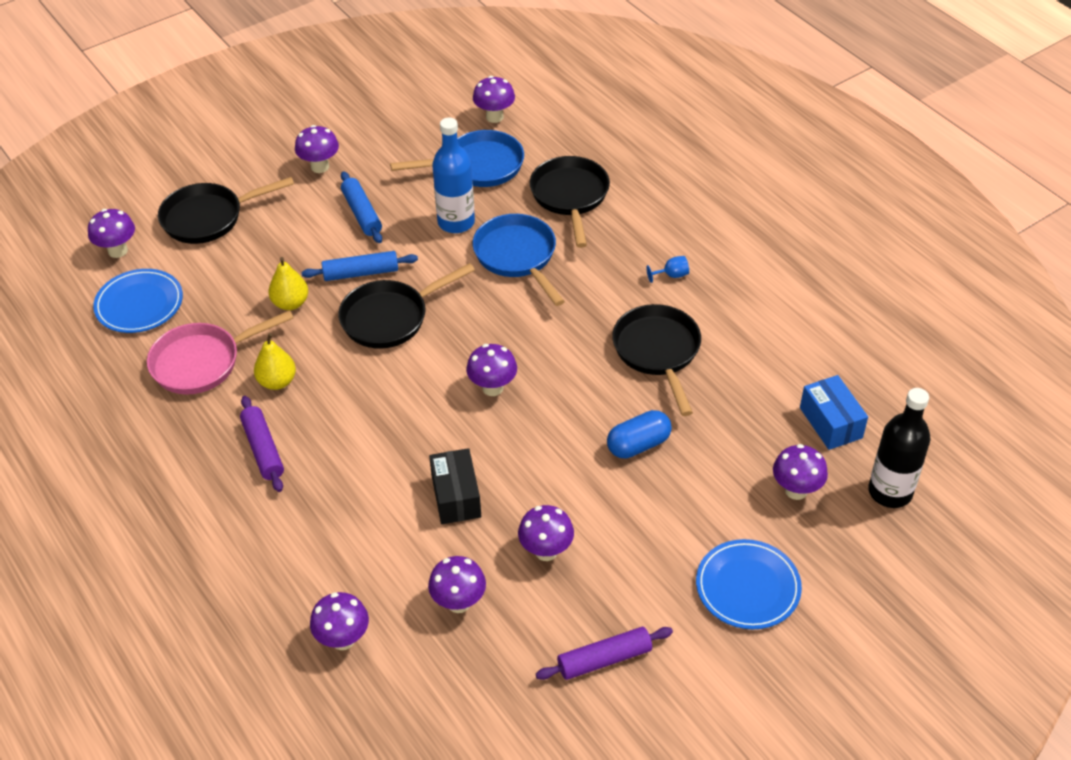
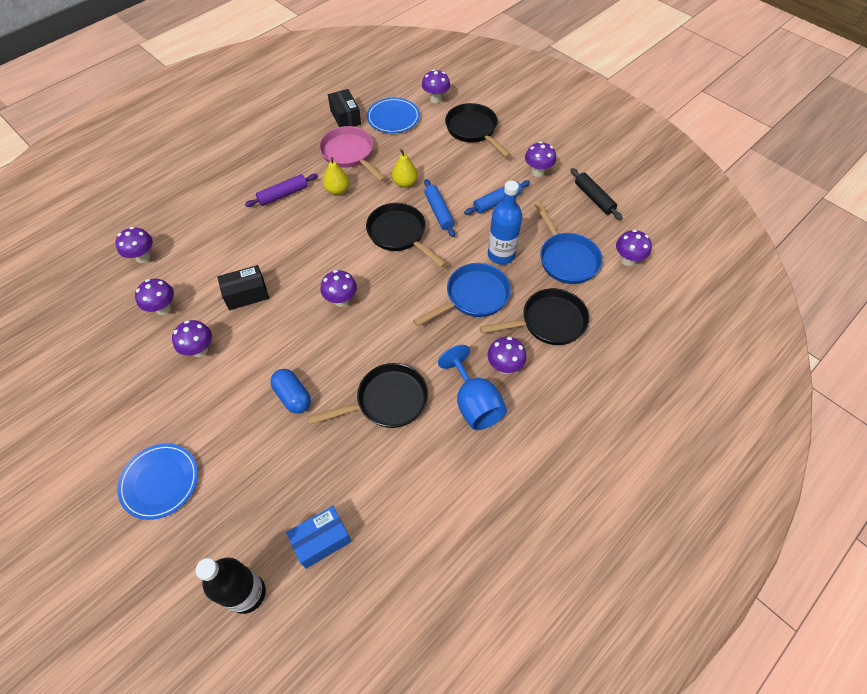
camera: 80 degrees right, 10 degrees up
(110, 363) = (345, 117): none -> black box
(386, 125) = (594, 198): none -> black rolling pin
(604, 659) = (111, 394): purple rolling pin -> none
(671, 275) = (474, 403): blue goblet -> blue goblet, size x2.42
(796, 490) = (249, 514): purple mushroom -> purple mushroom (504, 367)

